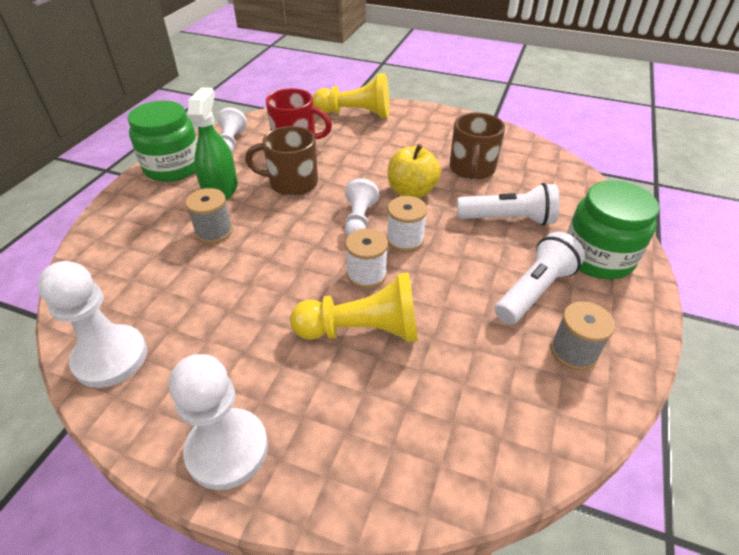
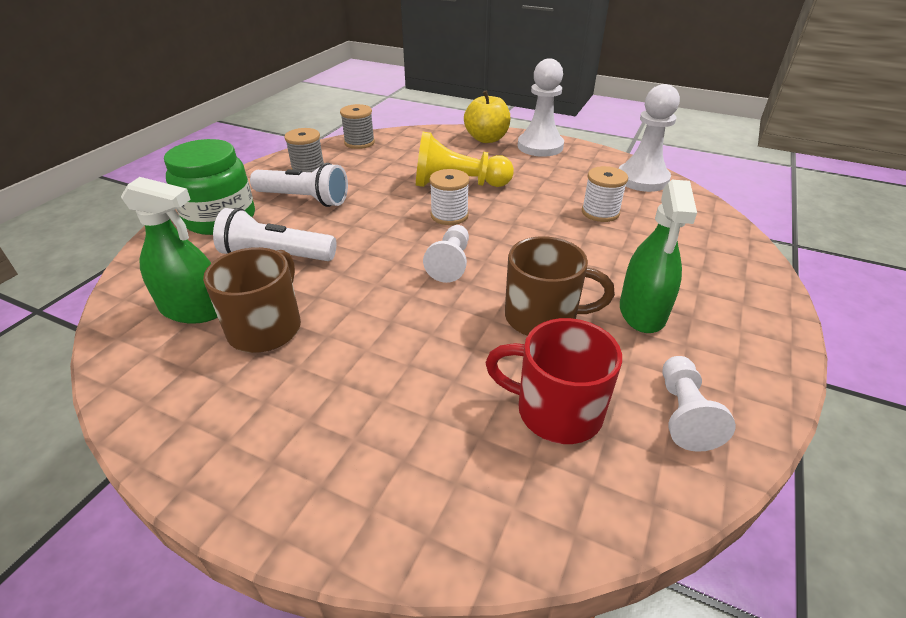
camera: 175 degrees left, 5 degrees down
(173, 167) = (747, 358): green jar -> none
(214, 232) = (618, 258): grey spool -> grey spool (359, 142)
(355, 114) = (428, 504): yellow pawn -> none
(405, 240) = (403, 241): white spool -> white spool (600, 212)
(411, 191) = (374, 295): yellow apple -> yellow apple (486, 139)
(530, 177) = (193, 309): none -> green spray bottle
(534, 290) = (304, 199): white flashlight -> white flashlight turned 120 degrees counterclockwise

